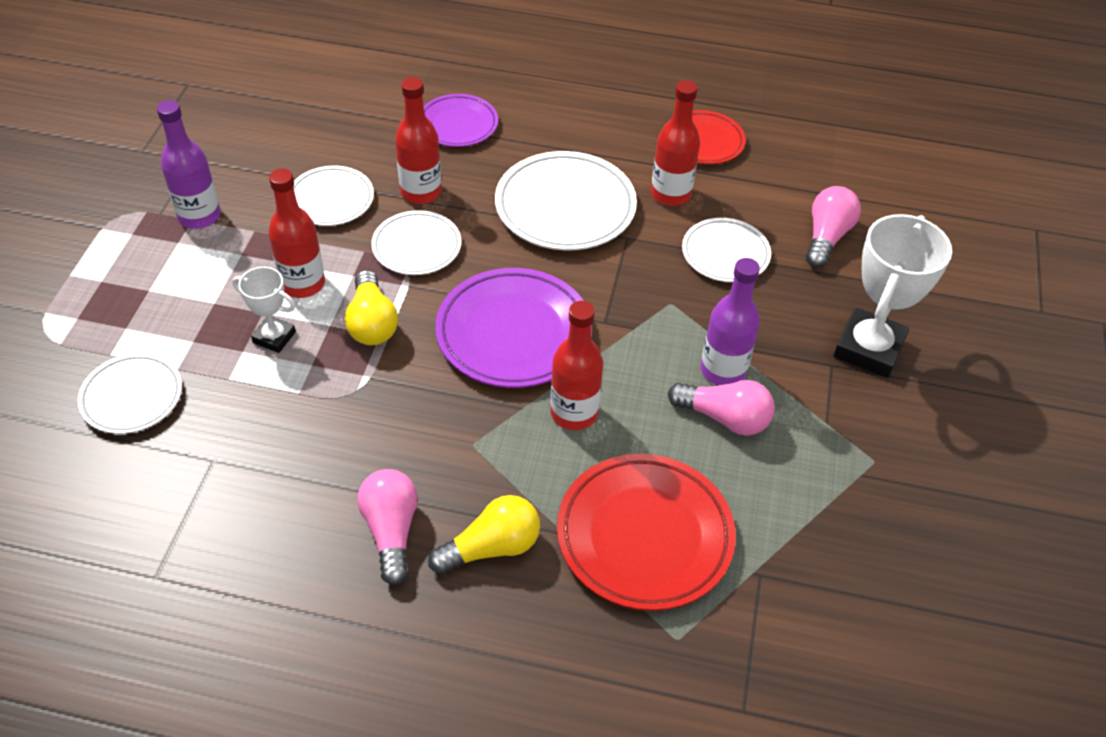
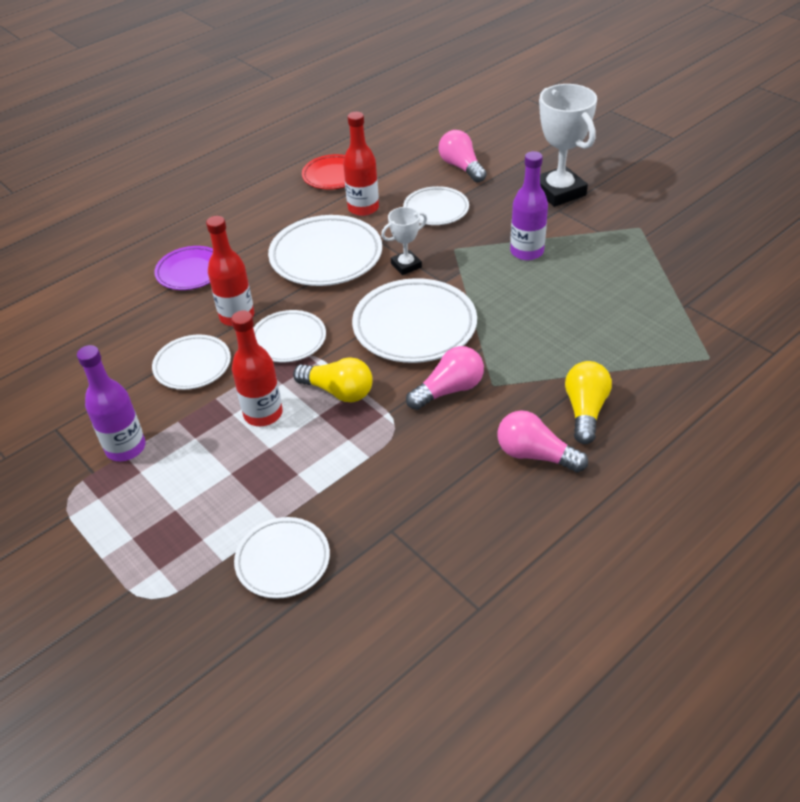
camera: 50 degrees left, 5 degrees down
(274, 337) = (301, 450): white trophy -> white trophy (406, 265)
(513, 333) = (414, 326): purple plate -> white plate
(574, 413) = (506, 327): red bottle -> none
(644, 536) = (626, 338): red plate -> none
(724, 418) = (563, 267): pink light bulb -> pink light bulb (449, 390)

